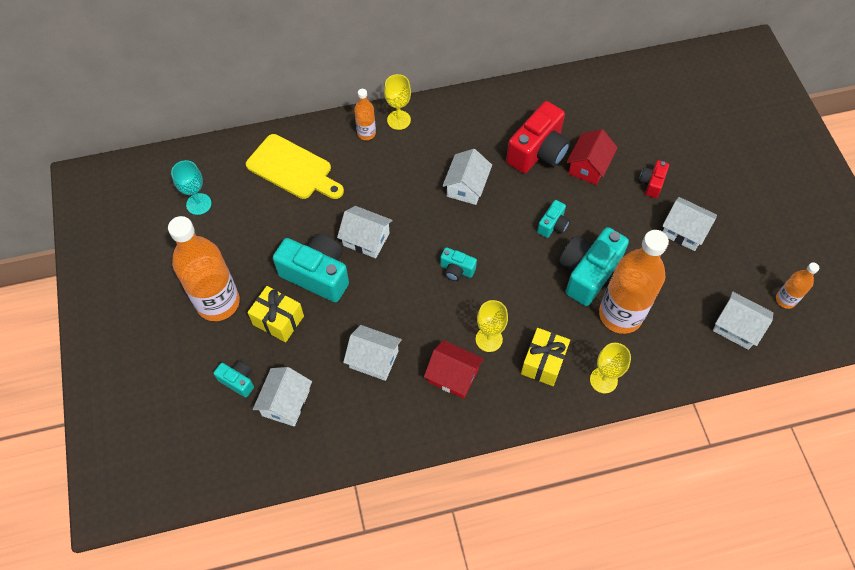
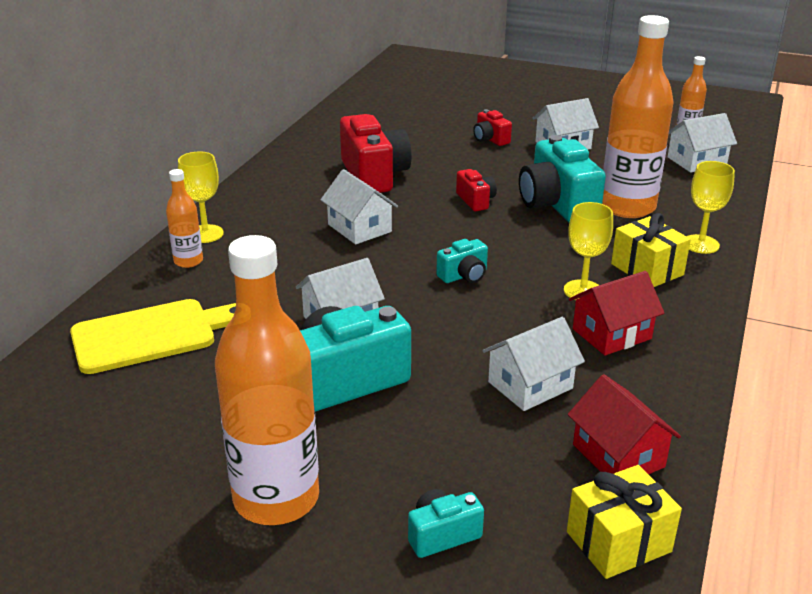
camera: 55 degrees left, 30 degrees down
(199, 204) = (75, 446): turquoise goblet -> none
(278, 320) = (378, 447): yellow gift -> yellow gift (618, 542)
(286, 403) = (528, 497): white house -> none
(552, 225) = (476, 201): turquoise camera -> red camera
(588, 166) = (429, 159): red house -> red house (618, 456)

